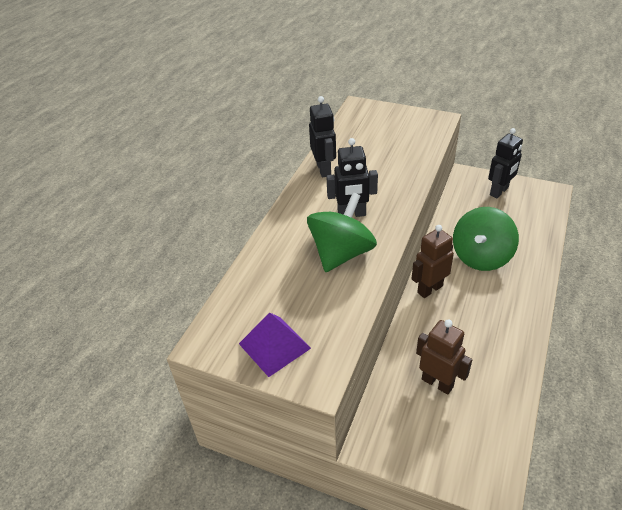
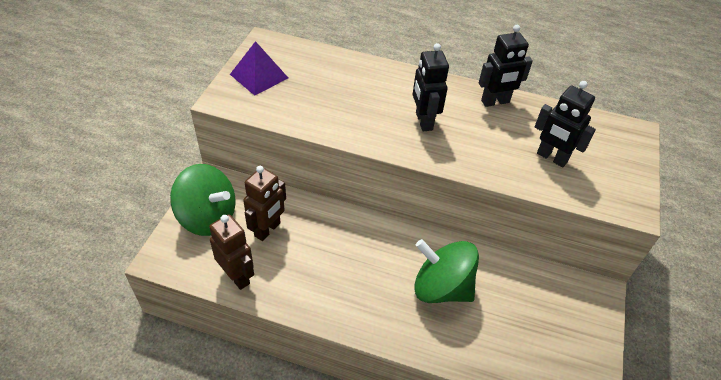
camera: 80 degrees right, 5 degrees up
(341, 253) = (365, 113): green spinning top -> green spinning top (208, 217)
(429, 289) = (385, 233): brown robot -> brown robot (237, 276)
(499, 191) = (574, 327): black robot -> black robot (551, 158)

